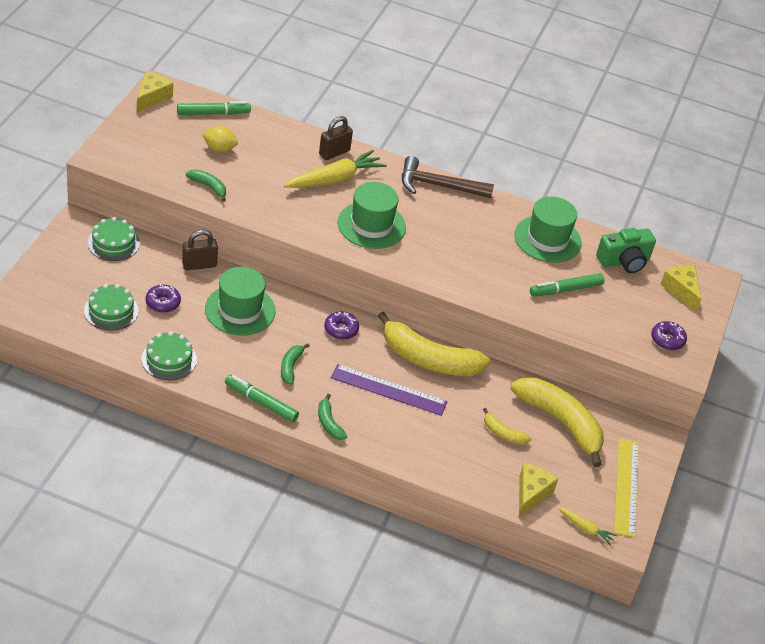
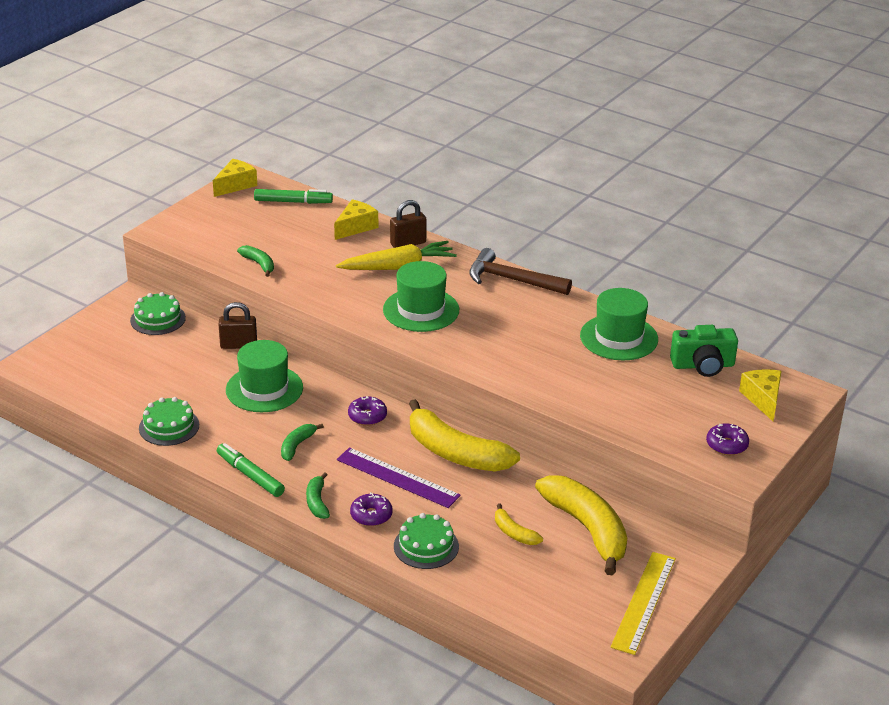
camera: 20 degrees right, 10 degrees down
(111, 310) = (128, 378): green cake -> green cake (426, 546)
(163, 303) = (185, 375): purple donut -> purple donut (371, 515)
(219, 149) = (286, 232): yellow lemon -> none
(531, 493) = (524, 596): yellow cheese -> yellow cheese (355, 227)
(566, 289) = (622, 386): green marker -> none
(586, 529) = (577, 639): yellow carrot -> none

